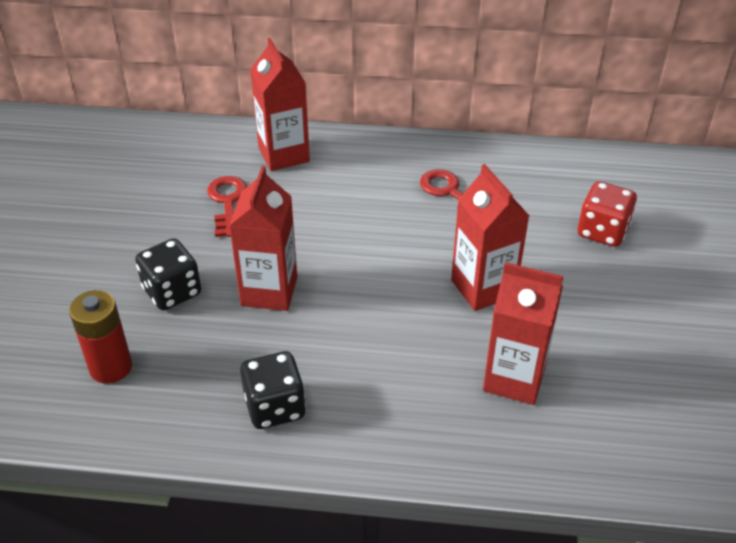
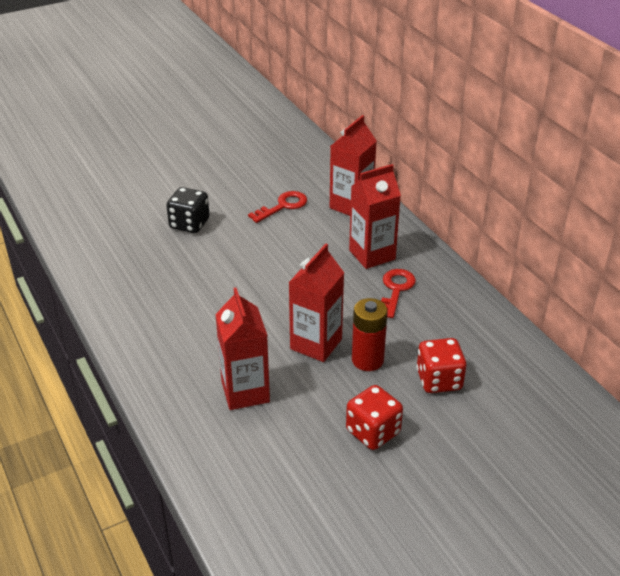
camera: 55 degrees right, 5 degrees down
(110, 367) = (116, 232): red battery -> red battery (367, 360)
(269, 291) = (224, 258): red carton -> red carton (372, 255)
(275, 407) = (136, 302): black dice -> none
(642, 310) = (373, 432): none -> red dice

